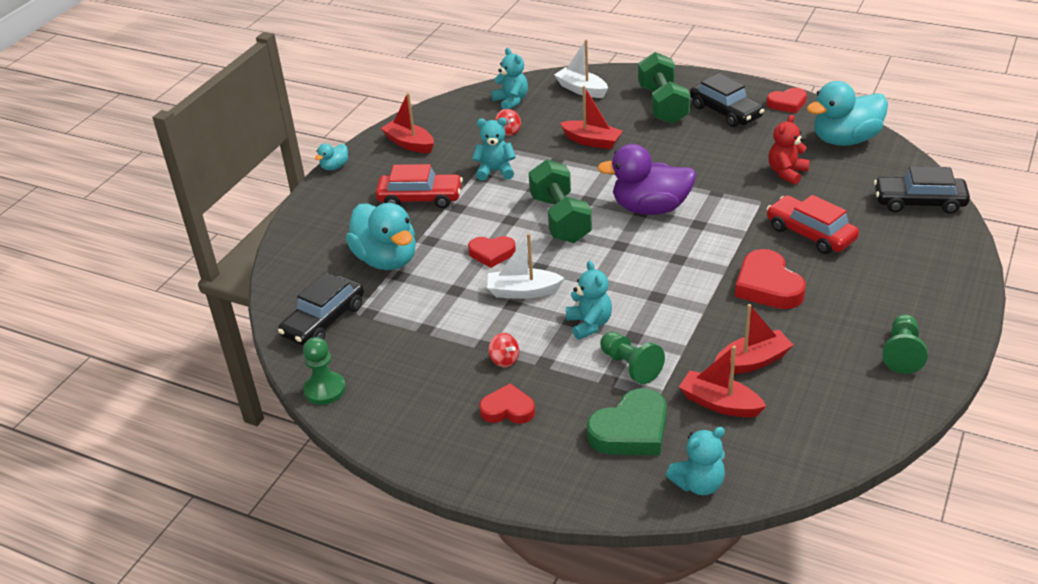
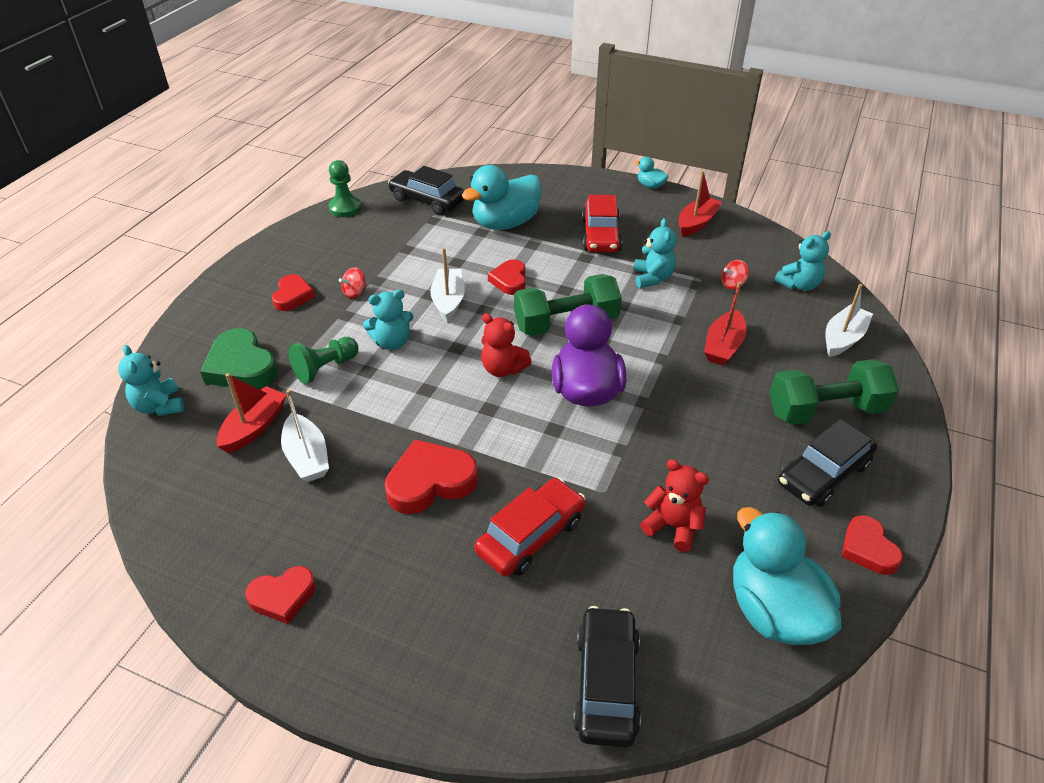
camera: 85 degrees right, 5 degrees up
(625, 253) = (503, 369): none -> red teddy bear
(752, 361) = (307, 457): red boat -> white boat
(902, 353) = (283, 597): green pawn -> red heart

